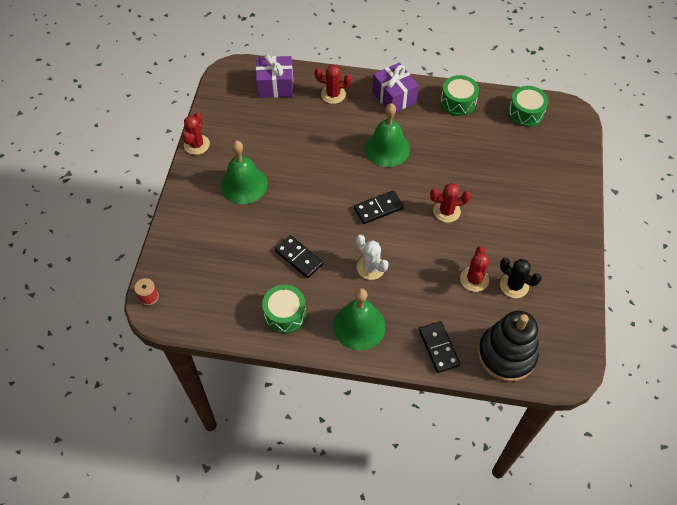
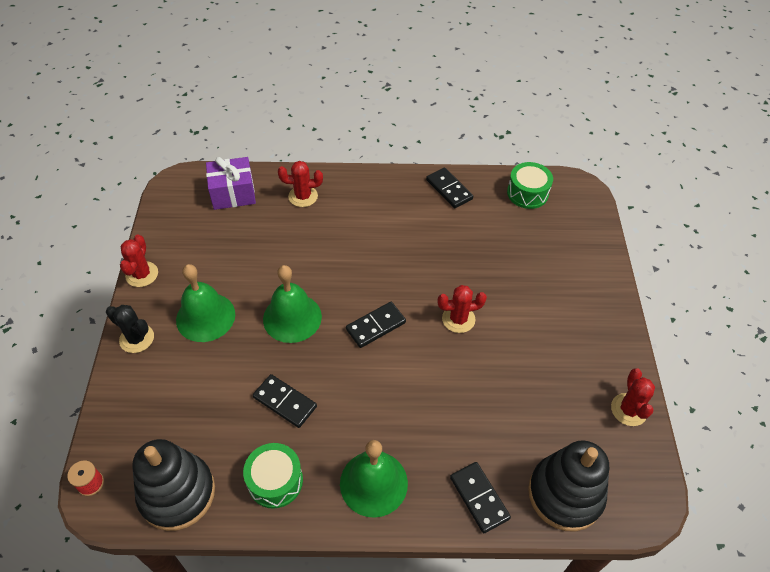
camera: 10 degrees left, 5 degrees down
(211, 312) = (177, 493): none -> black stacking toy
(370, 267) = (377, 402): white cactus -> none
(387, 148) = (375, 252): green bell -> green bell (292, 317)
(394, 97) = (374, 192): purple gift -> none
(458, 102) = (449, 189): green drum -> black domino
(474, 279) = (507, 400): red cactus -> red cactus (629, 409)
(514, 285) = (556, 401): black cactus -> black cactus (137, 338)

